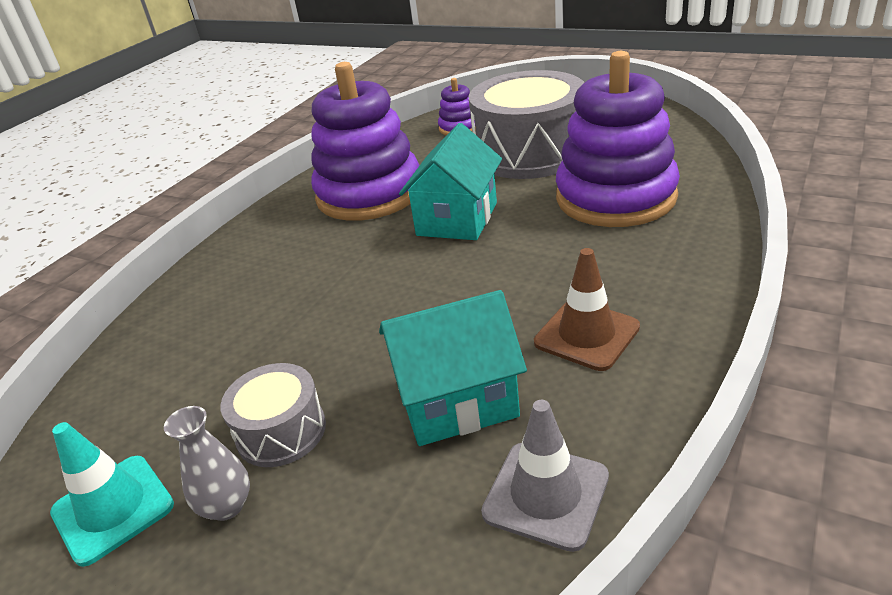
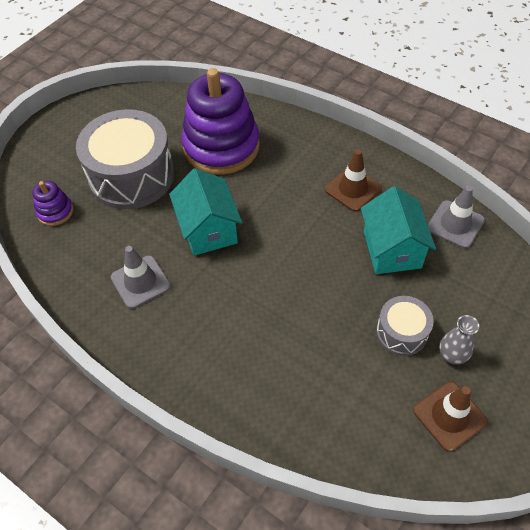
camera: 85 degrees left, 20 degrees up
(113, 508) = (449, 416): turquoise traffic cone -> brown traffic cone
(369, 194) = (140, 282): purple stacking toy -> grey traffic cone
(457, 219) = (208, 230): turquoise house -> turquoise house turned 45 degrees clockwise

